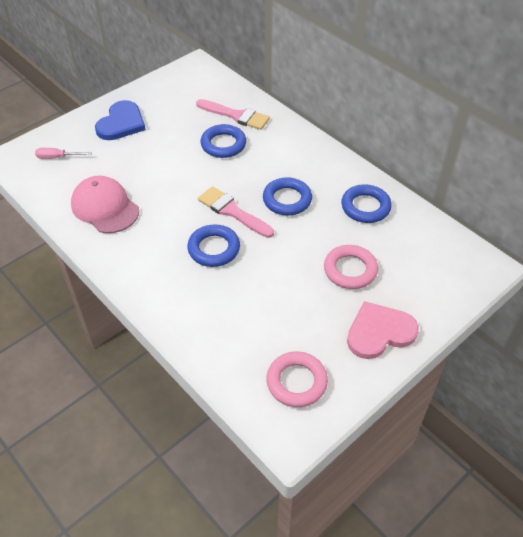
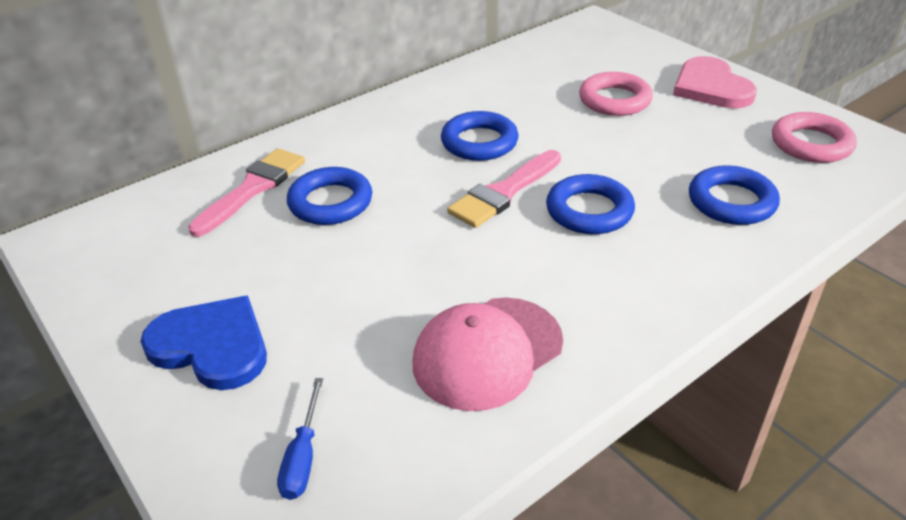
camera: 85 degrees left, 10 degrees down
(57, 157) = (303, 457): pink screwdriver -> blue screwdriver
(365, 207) = (498, 84): blue ring -> blue ring (731, 202)

